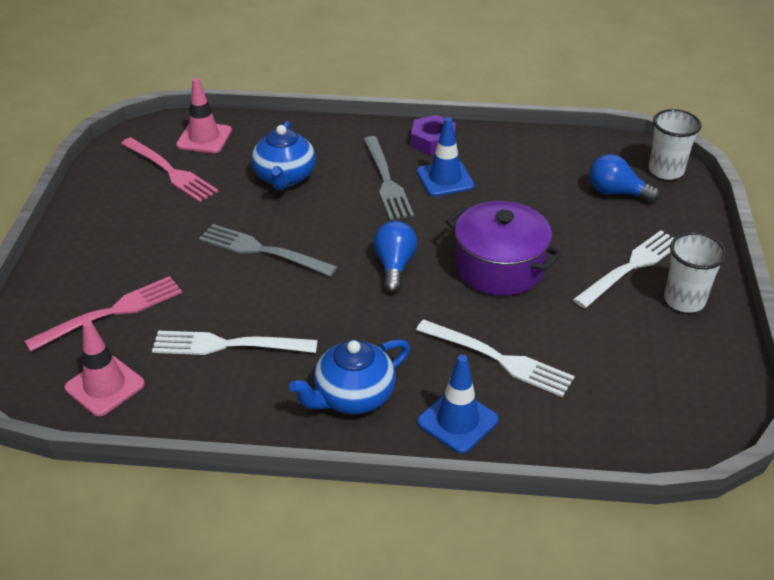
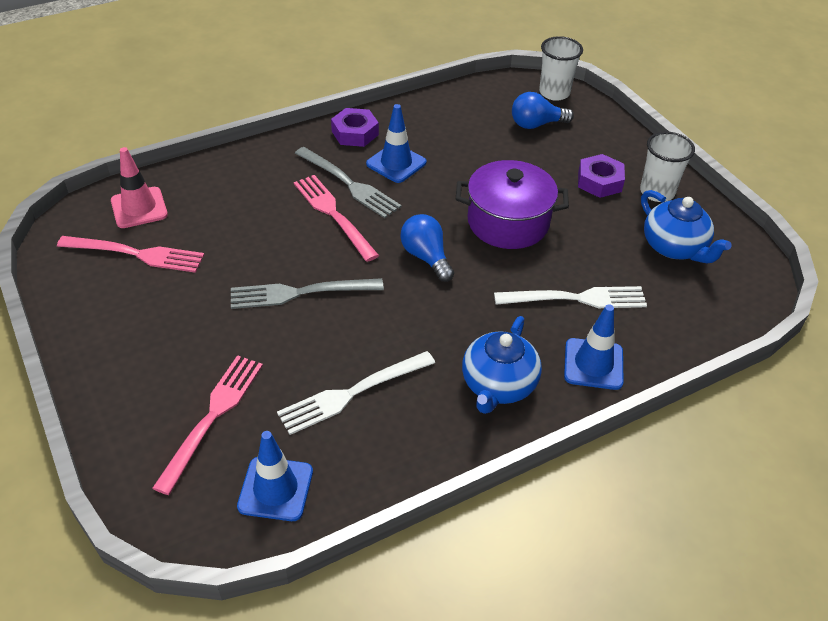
camera: 35 degrees left, 5 degrees up
(105, 386) = (275, 489): pink traffic cone -> blue traffic cone
(284, 177) = (255, 216): blue teapot -> blue teapot (674, 247)
(349, 200) = (333, 215): none -> pink fork
(630, 267) = (599, 181): white fork -> purple nut

